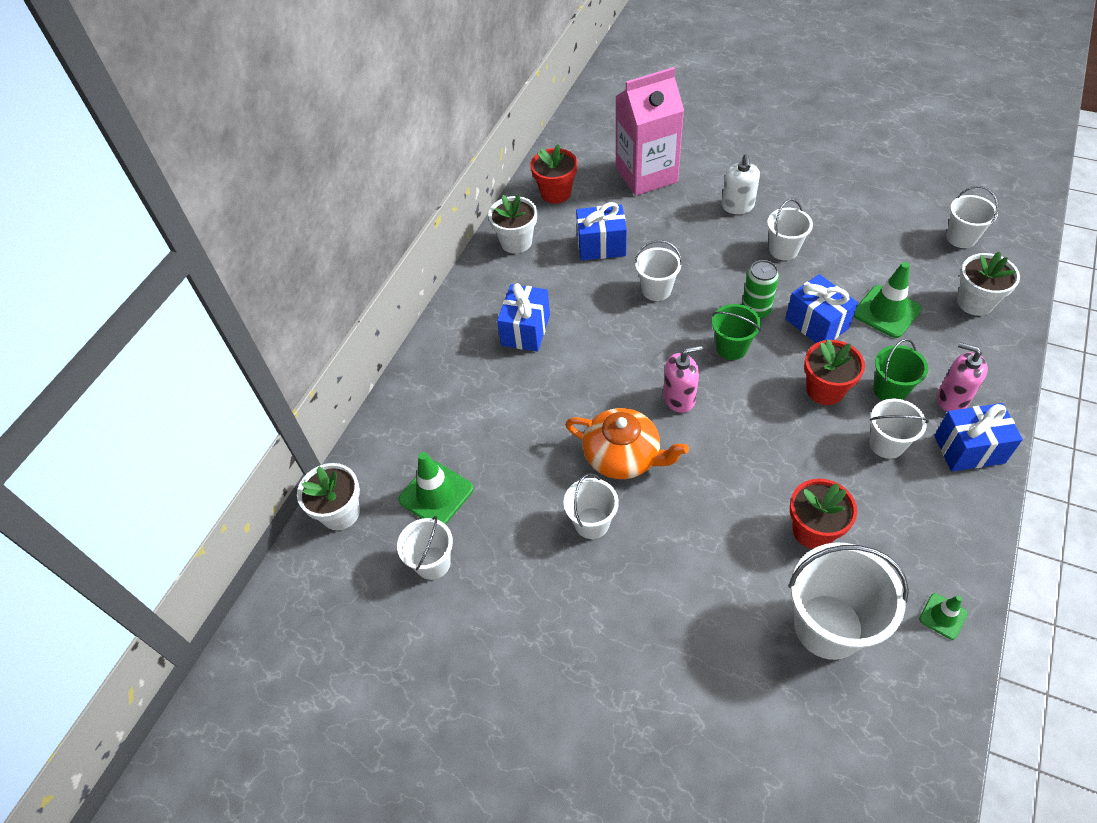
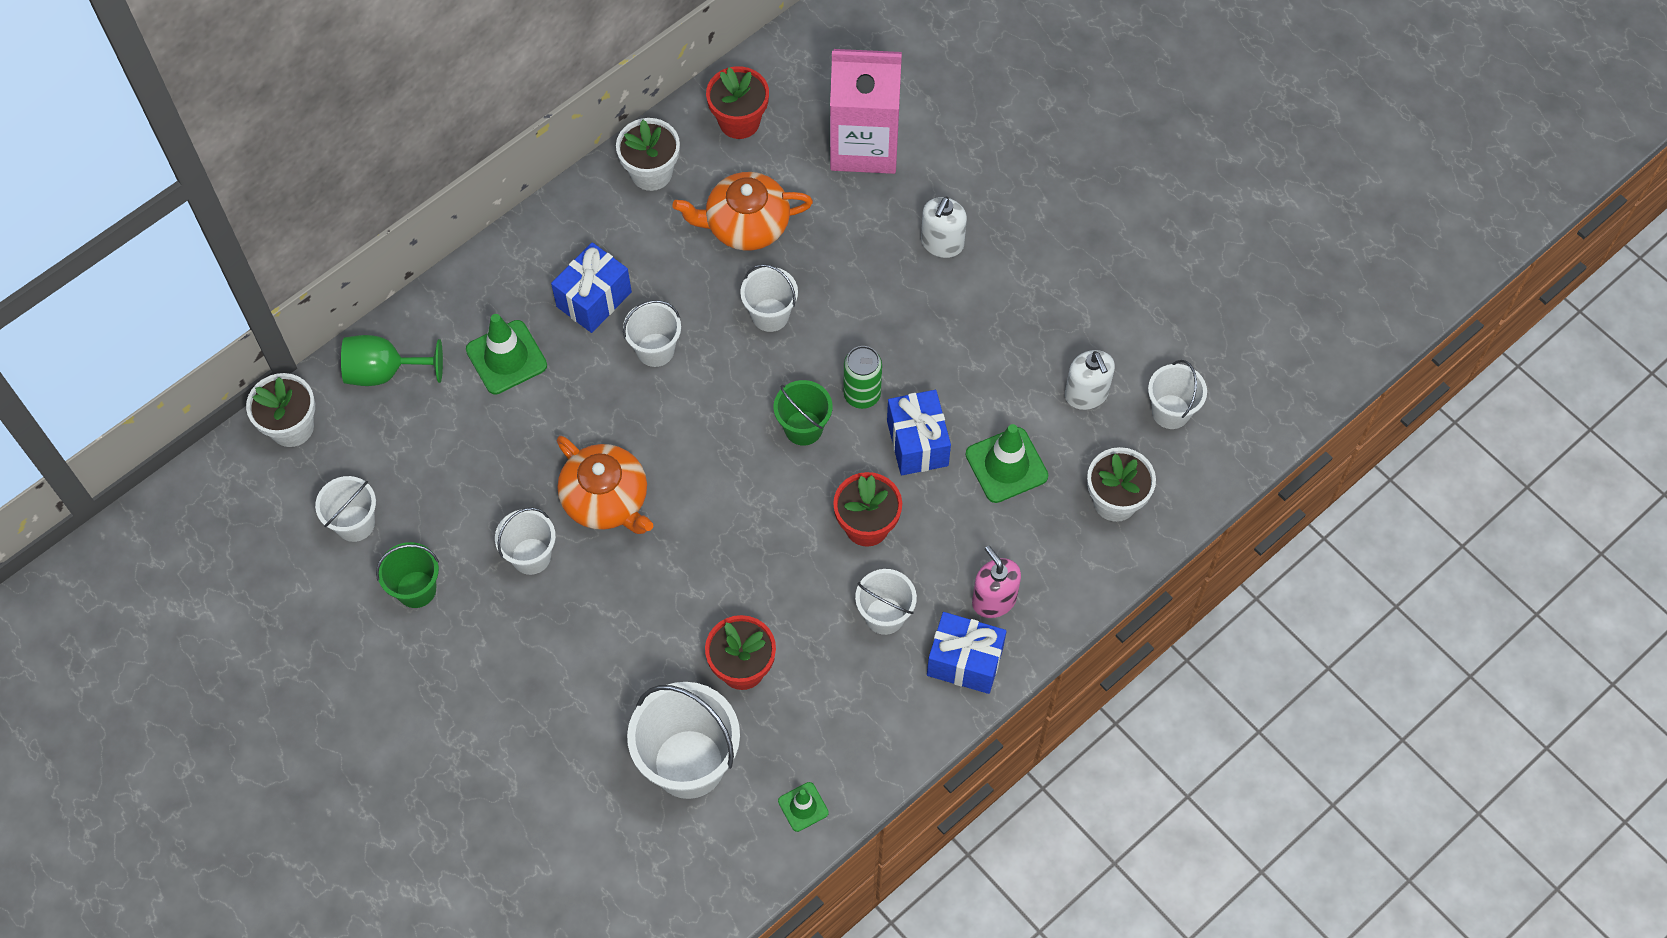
camera: 20 degrees right, 10 degrees up
(395, 441) = (384, 372): none -> green goblet
(436, 494) = (395, 452): green traffic cone -> green traffic cone (506, 357)
(601, 246) = (746, 224): blue gift -> orange teapot
(679, 398) = (706, 461): pink soap dispenser -> none
(783, 250) = (952, 330): white bucket -> white bucket (655, 350)
(890, 390) = (935, 559): green bucket -> green bucket (416, 589)
(900, 250) = (1086, 394): none -> white soap dispenser

